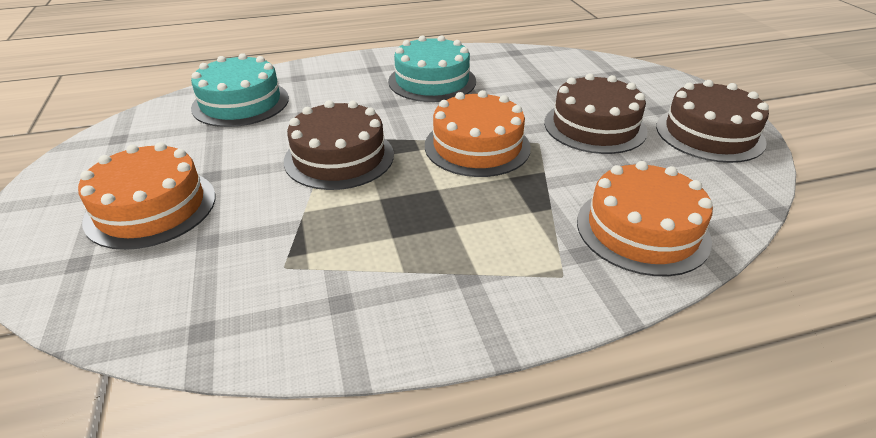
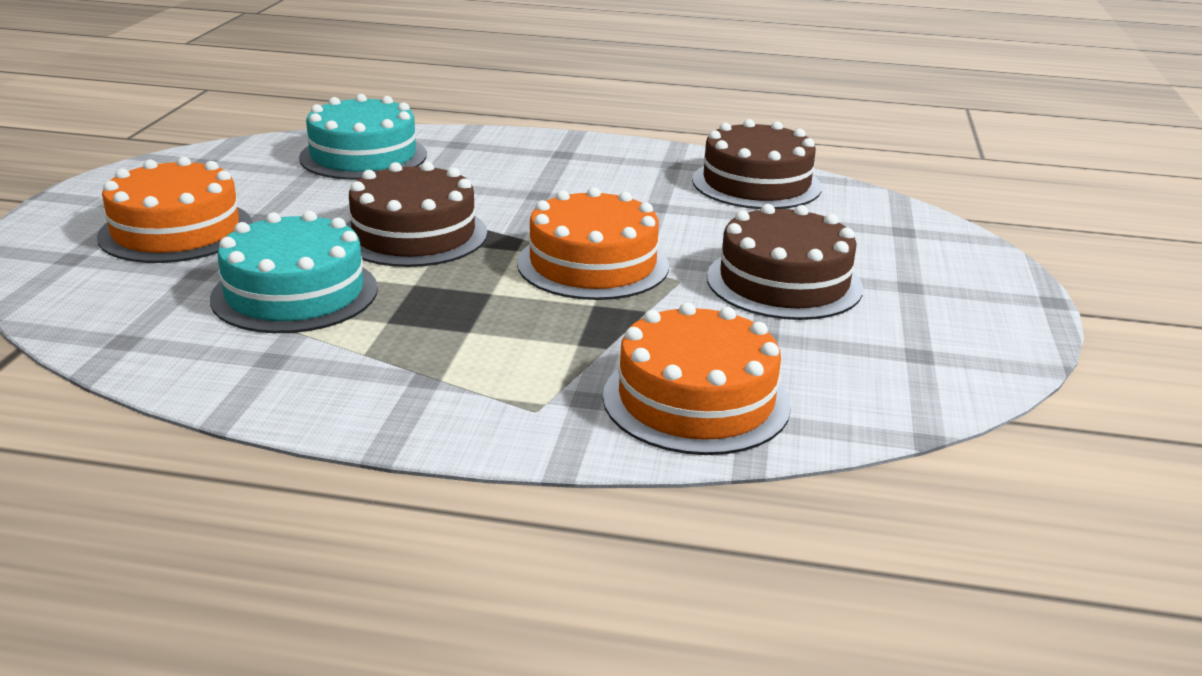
camera: 25 degrees right, 10 degrees down
(432, 81) = (622, 183): turquoise cake -> turquoise cake (295, 293)
(709, 134) = (950, 332): brown cake -> brown cake (756, 183)

